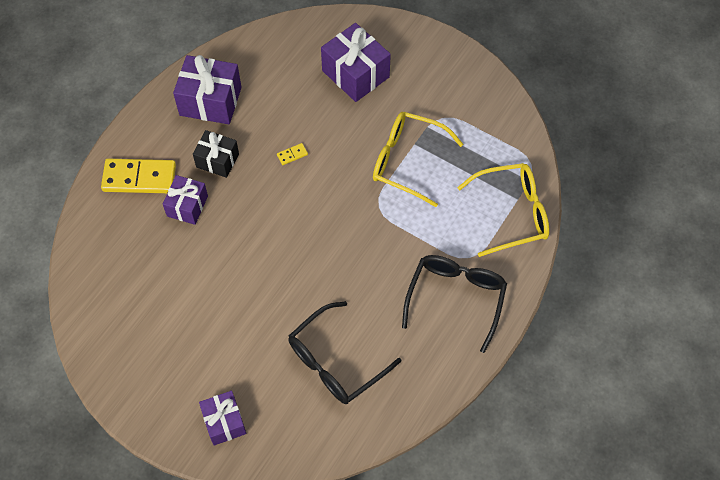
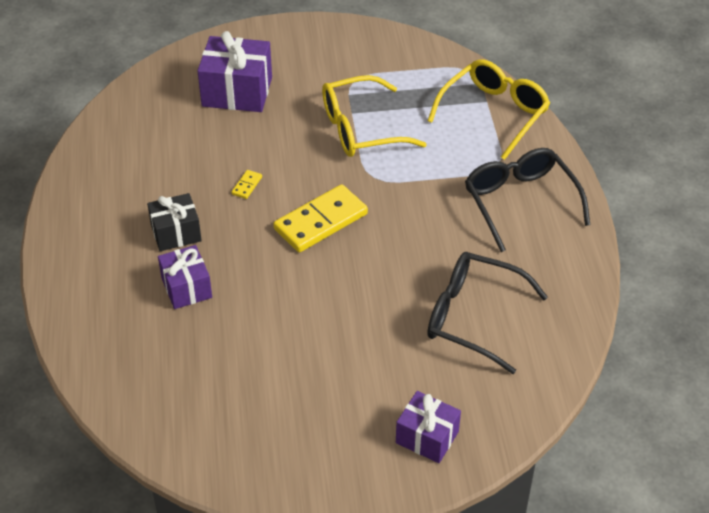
camera: 40 degrees left, 15 degrees down
(139, 178) = (108, 295): yellow domino -> yellow domino (320, 221)
(210, 101) = (114, 190): purple gift -> none
(336, 362) = (473, 317): black glasses -> black glasses turned 105 degrees clockwise

